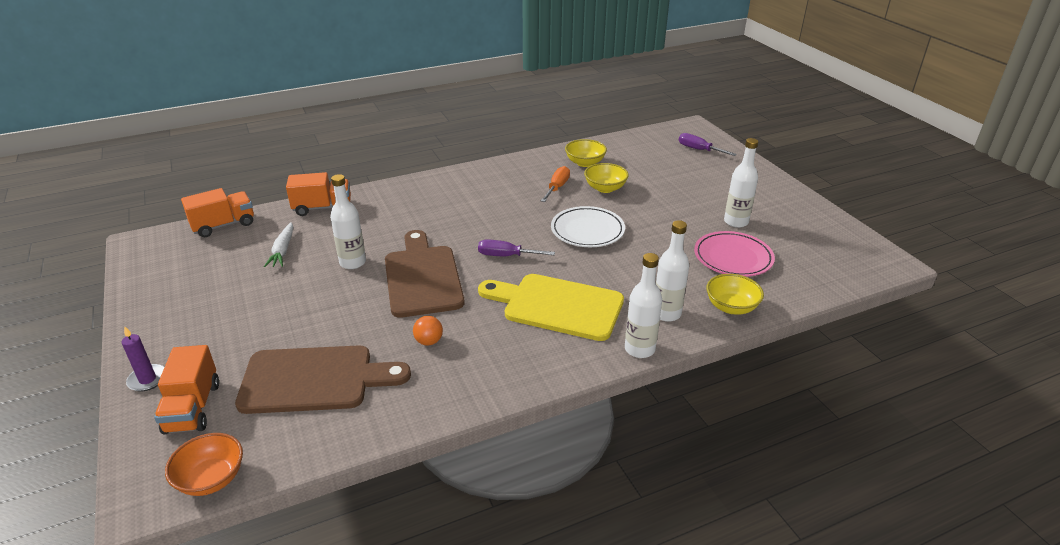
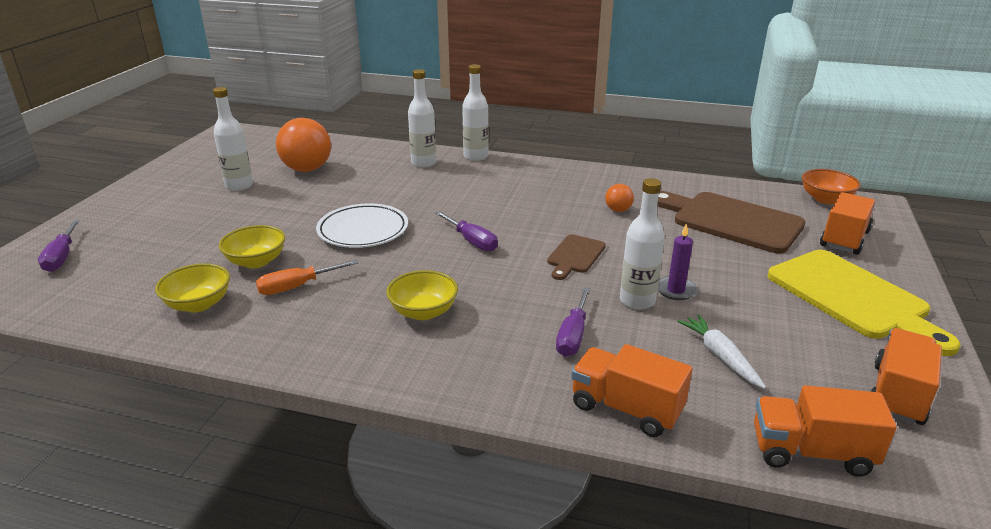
camera: 140 degrees left, 5 degrees down
(147, 379) = (895, 273): purple candle -> purple candle (675, 290)
(171, 271) = (897, 394): none -> orange truck
(283, 250) = (720, 356): white carrot -> white carrot turned 60 degrees counterclockwise
(376, 227) = (573, 336): none -> purple screwdriver
(422, 277) = (575, 256): brown cutting board -> brown cutting board, size x0.51
(557, 306) = (489, 193): yellow cutting board -> yellow cutting board (852, 297)
(731, 307) = (377, 151): yellow bowl -> yellow bowl (423, 312)
(733, 258) = (307, 169): pink plate -> orange ball

